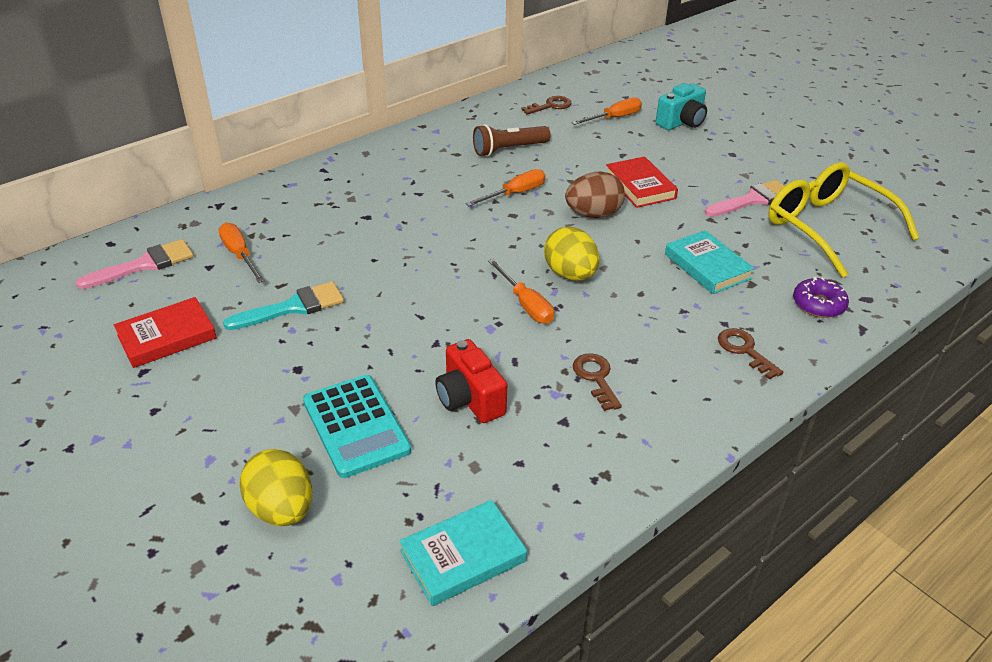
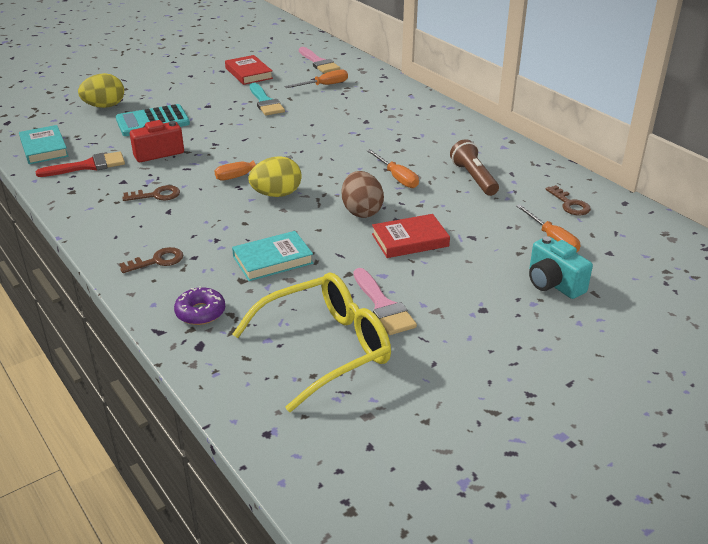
camera: 95 degrees right, 5 degrees down
(522, 474) = (88, 166): none -> red brush

